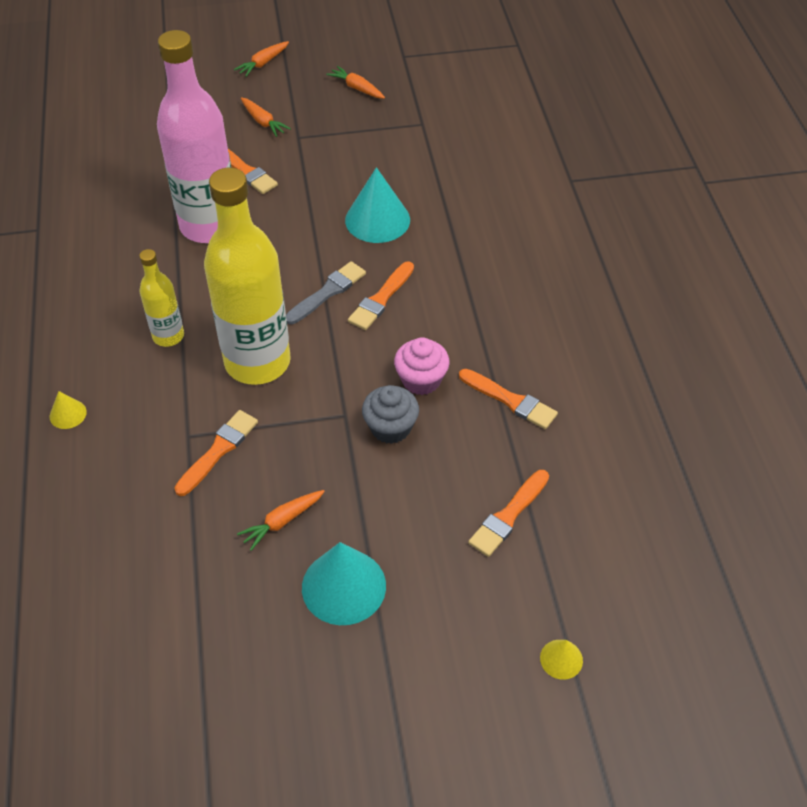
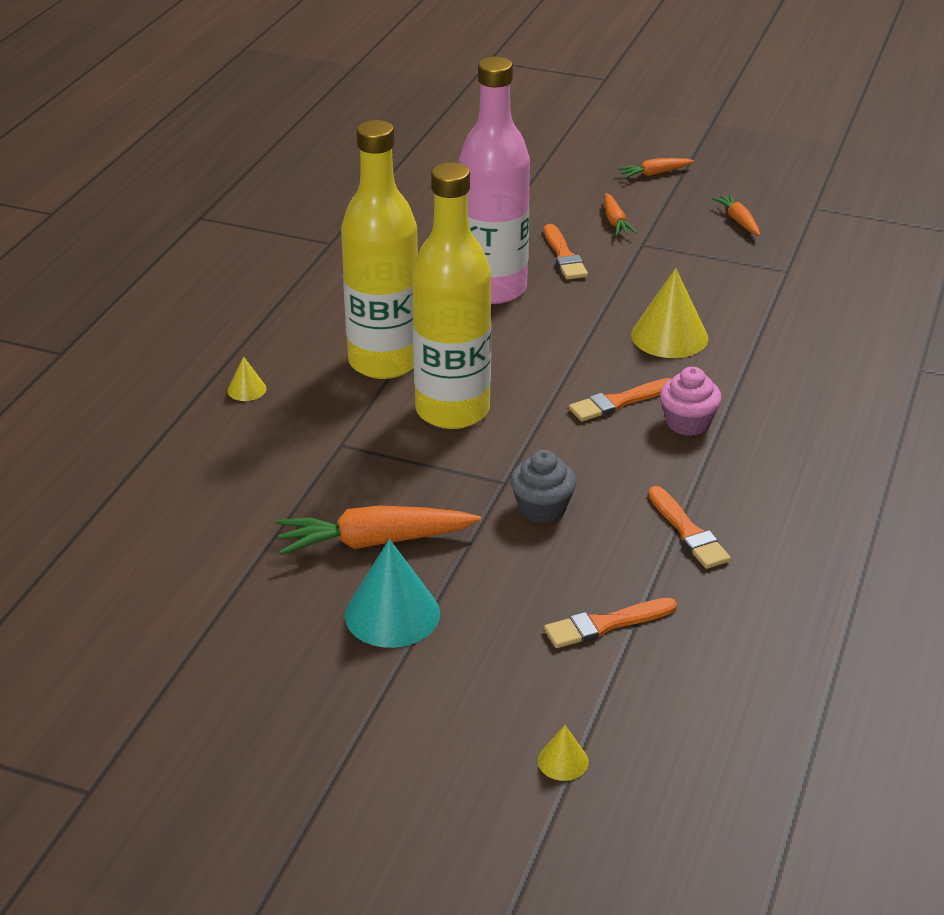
camera: 30 degrees right, 15 degrees down
(168, 336) = (384, 362): yellow bottle -> yellow bottle, size x2.04
(218, 450) = (360, 465): orange brush -> none
(282, 521) = (375, 542): orange carrot -> orange carrot, size x1.87
(327, 292) = (568, 378): grey brush -> none
(377, 220) = (669, 336): turquoise cone -> yellow cone
(421, 380) = (606, 481): pink cupcake -> pink cupcake (688, 423)

